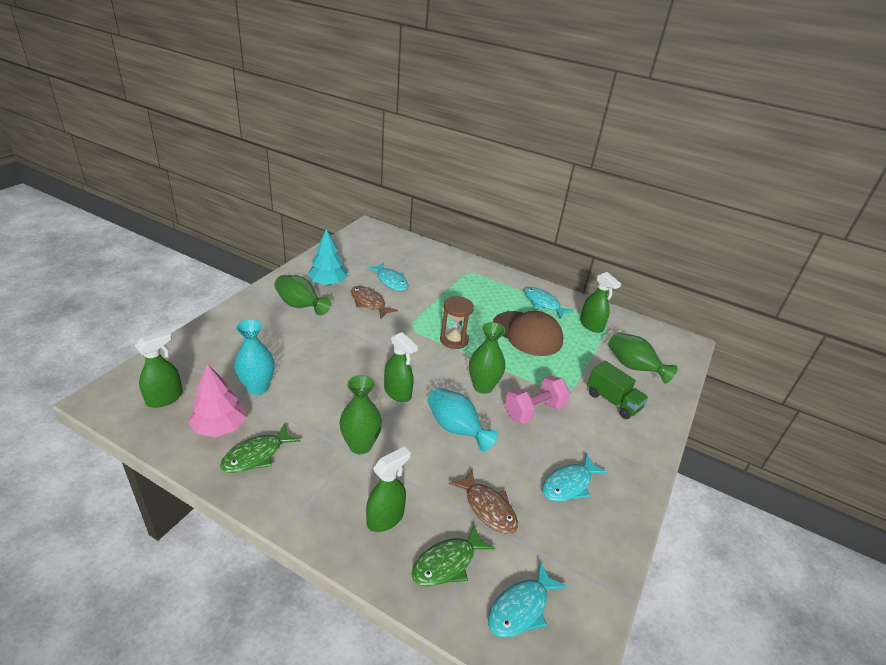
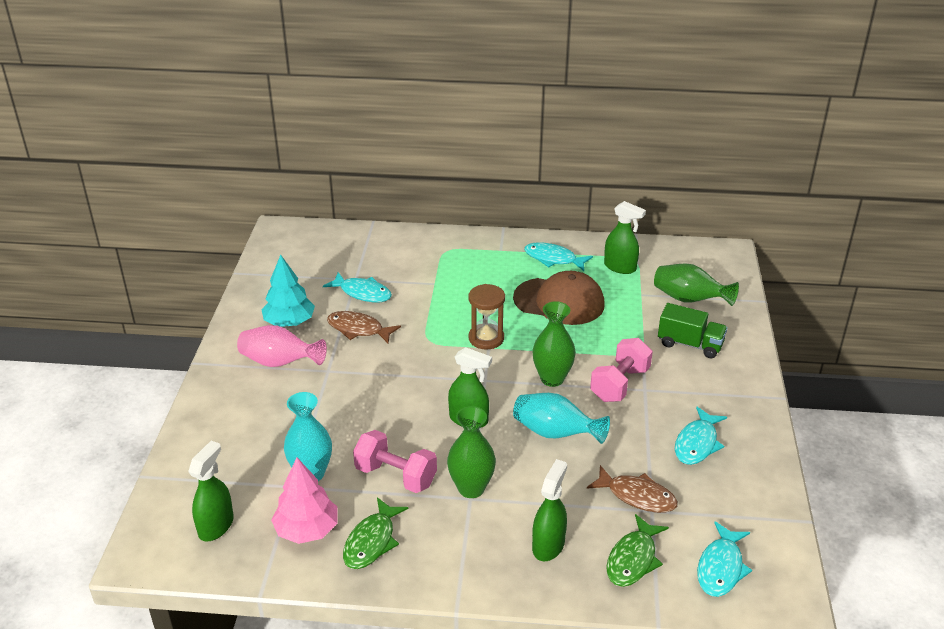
camera: 20 degrees left, 0 degrees up
(300, 306) = (279, 362): green vase -> pink vase
(313, 413) = (396, 476): none -> pink dumbbell

